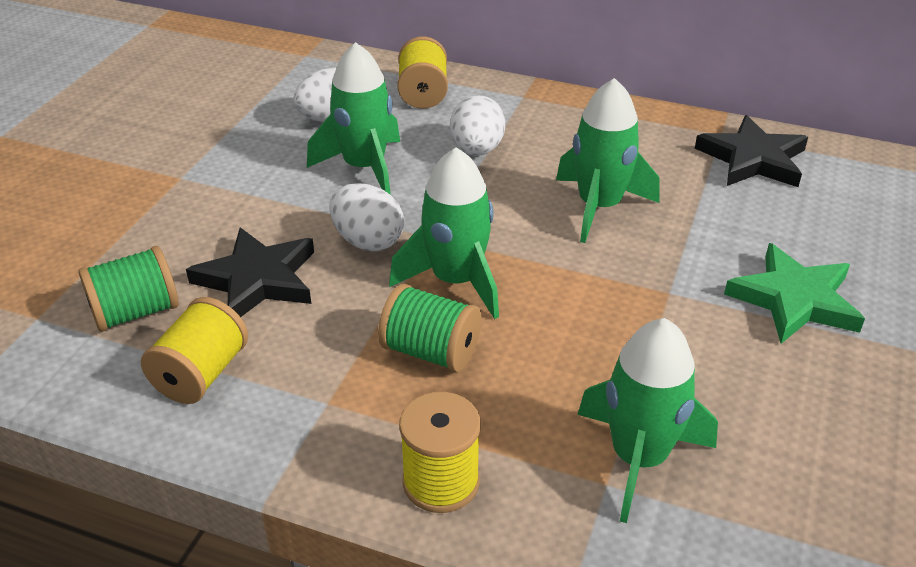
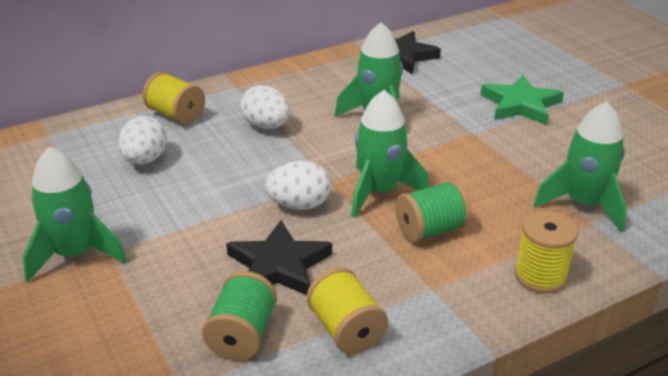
camera: 50 degrees left, 5 degrees down
(364, 167) = (221, 172): green rocket -> green rocket (75, 254)

